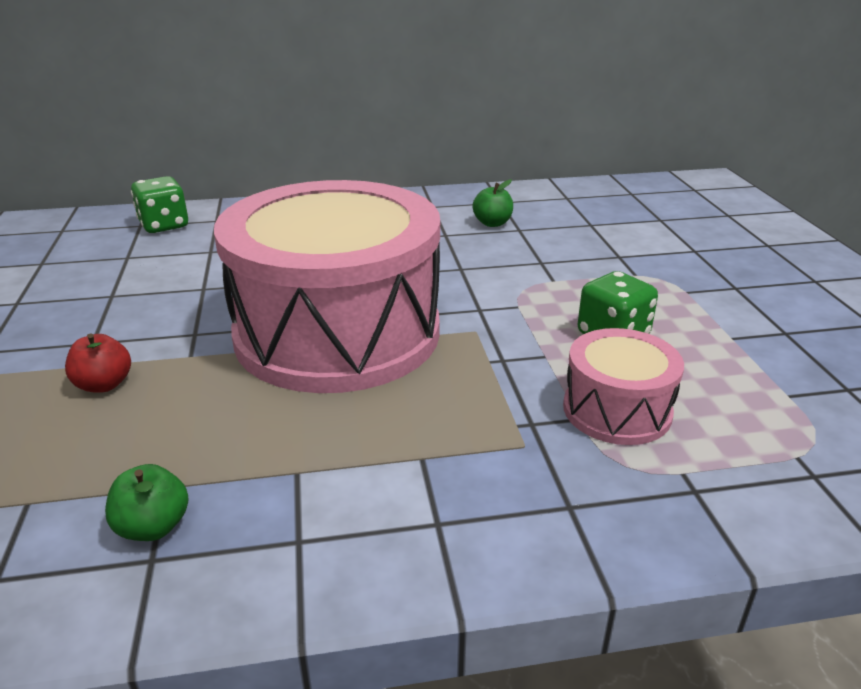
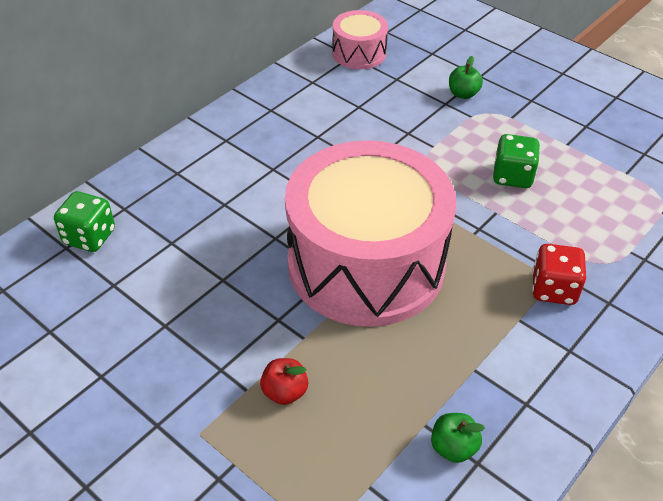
camera: 40 degrees left, 15 degrees up
(492, 223) = (334, 109): green apple -> green apple (463, 94)
(510, 453) = (553, 289): none -> red dice
(617, 410) = (568, 230): pink drum -> pink drum (359, 53)

